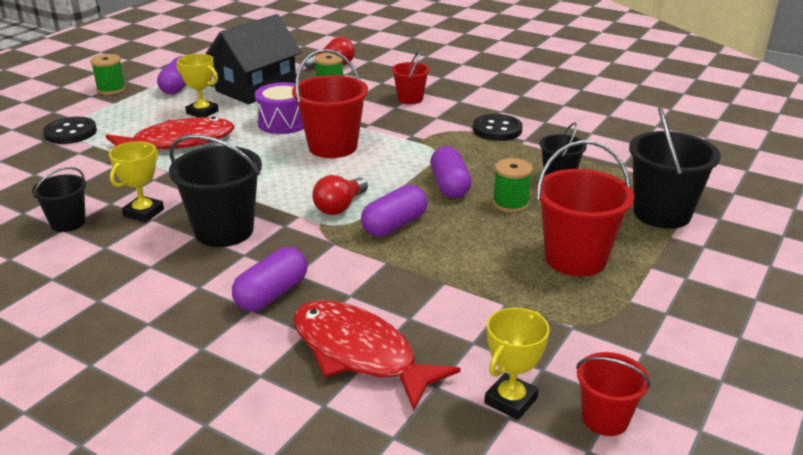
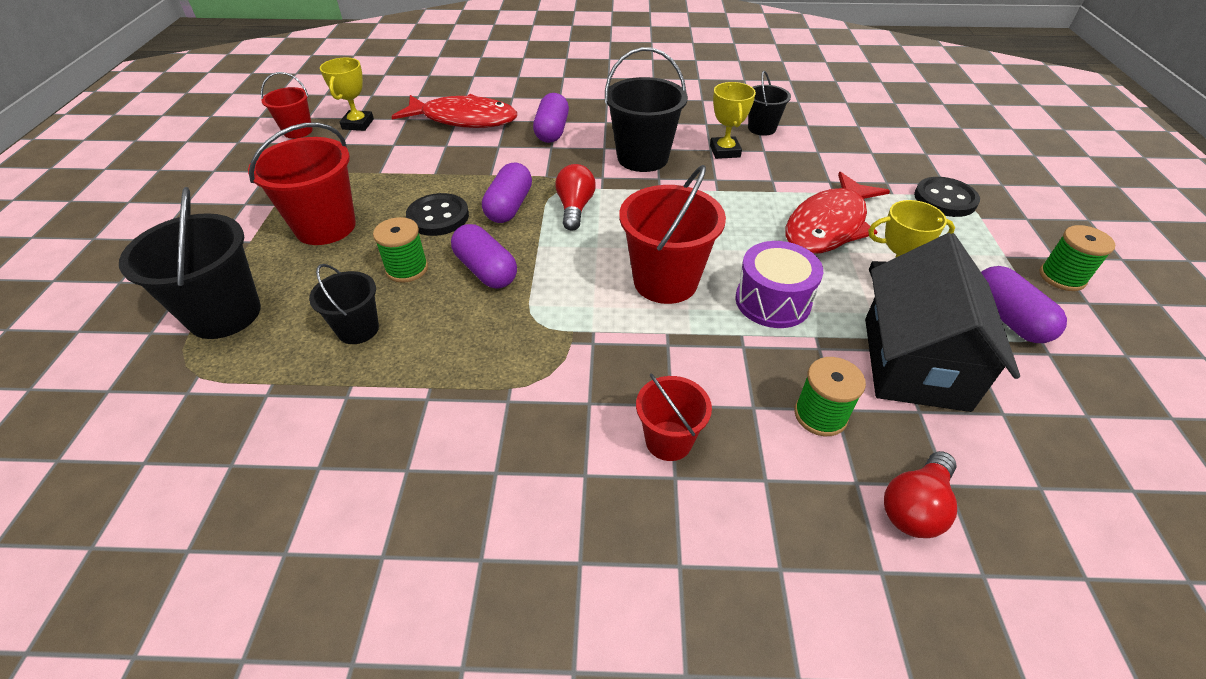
camera: 150 degrees right, 15 degrees up
(497, 130) = (478, 407): black button -> black button (438, 217)

